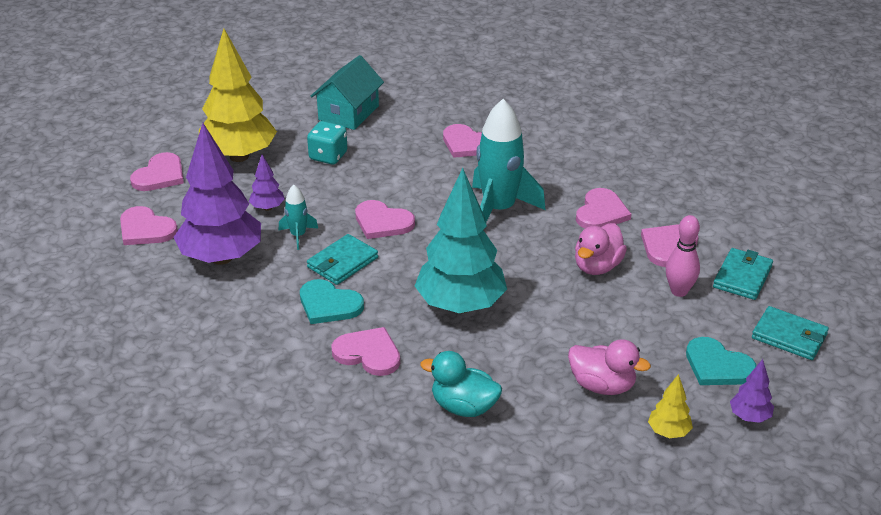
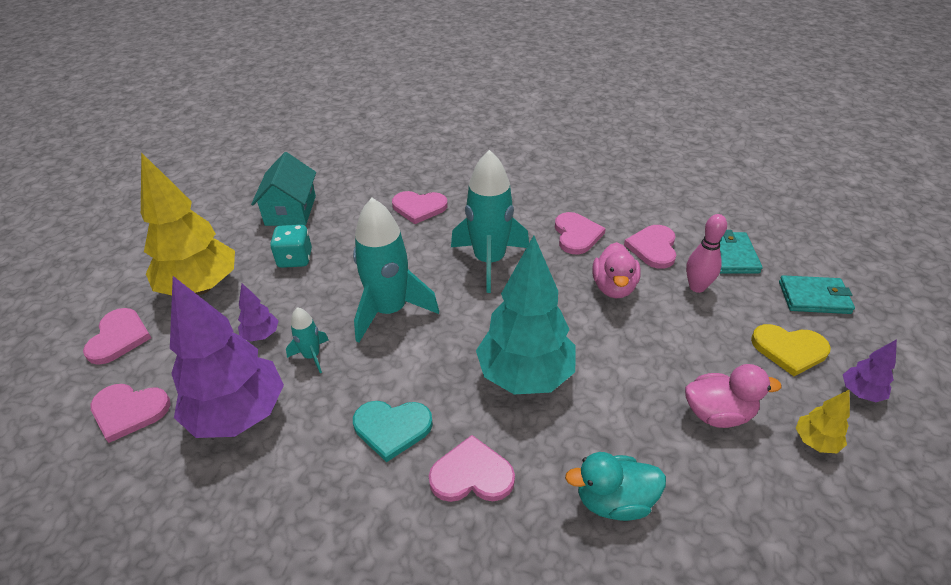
camera: 25 degrees left, 5 degrees up
(342, 262) = (377, 371): turquoise wallet -> none
(382, 222) = (390, 310): pink heart -> turquoise rocket
(717, 366) = (789, 349): turquoise heart -> yellow heart

